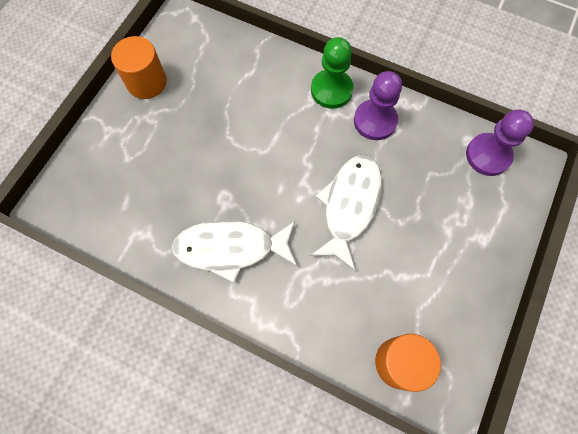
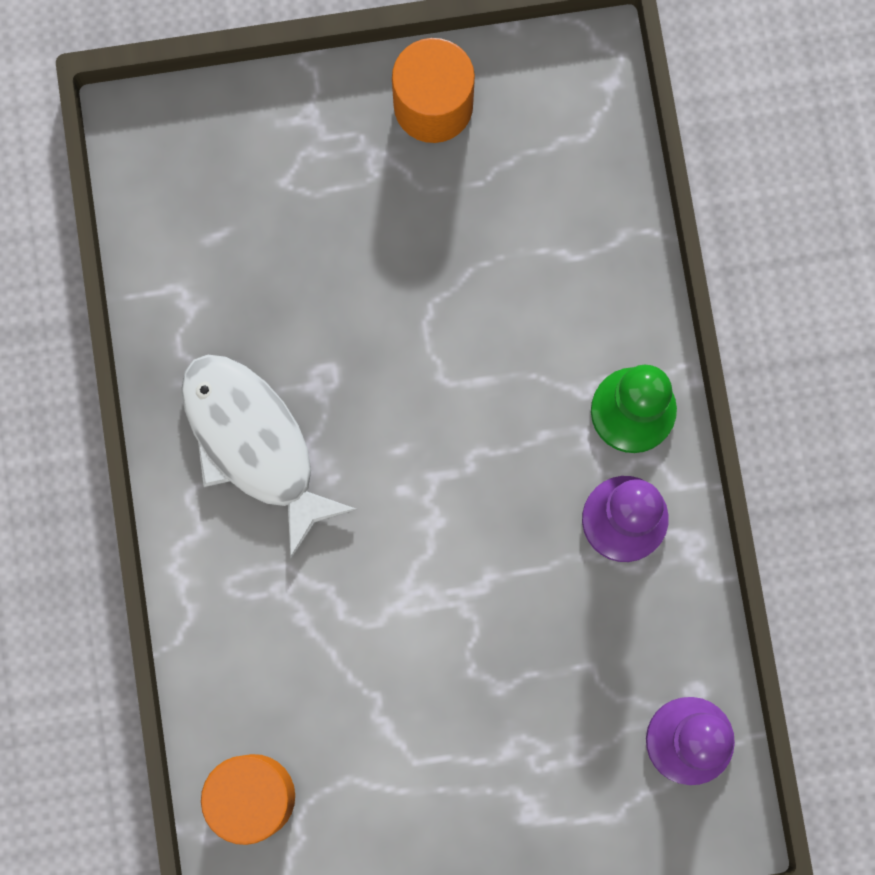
camera: 55 degrees right, 10 degrees up
(350, 205) = (444, 575): white fish -> none

